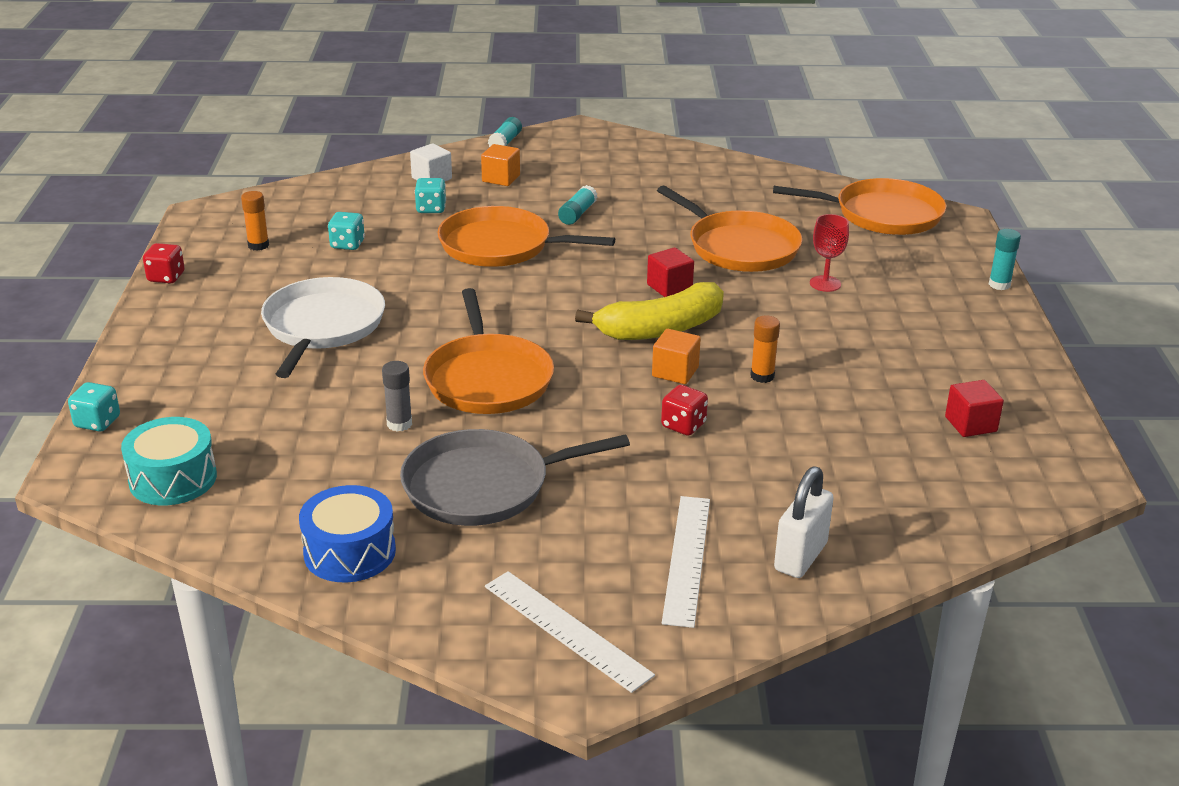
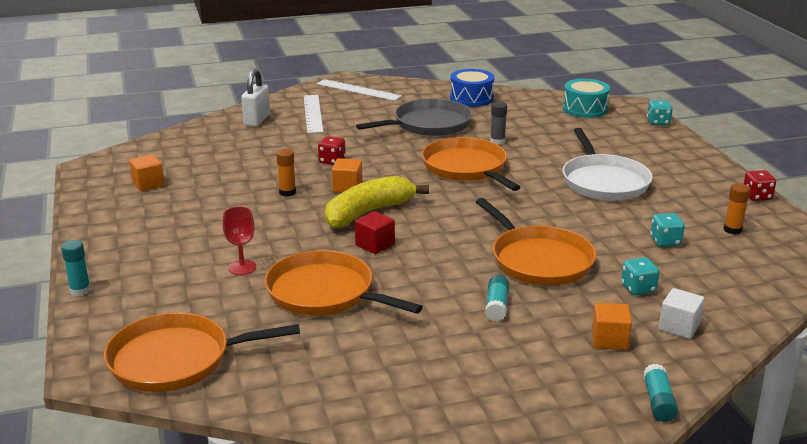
camera: 165 degrees right, 5 degrees down
(501, 246) = (538, 260): orange pan -> orange pan turned 60 degrees clockwise
(970, 424) = (148, 184): red cube -> orange cube

